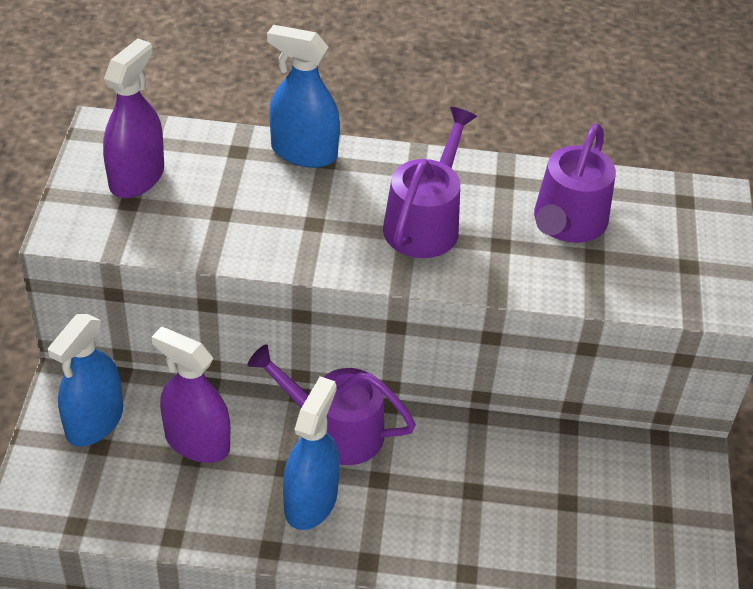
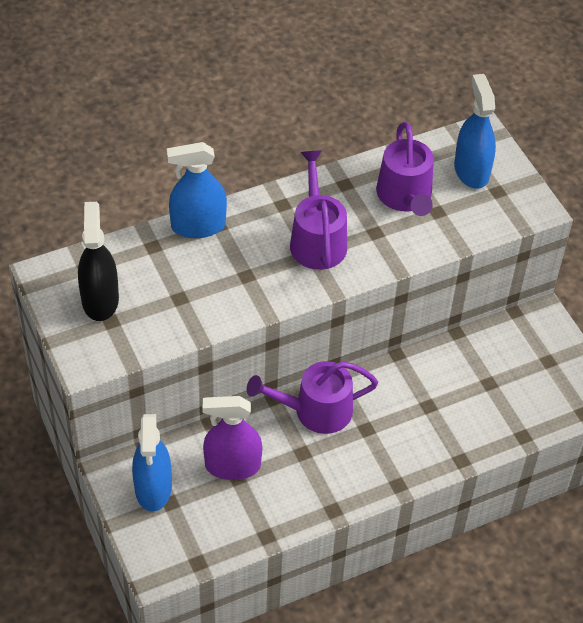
camera: 30 degrees left, 5 degrees up
(137, 177) = (100, 300): purple spray bottle -> black spray bottle
(310, 501) = (335, 466): blue spray bottle -> blue spray bottle (471, 171)

